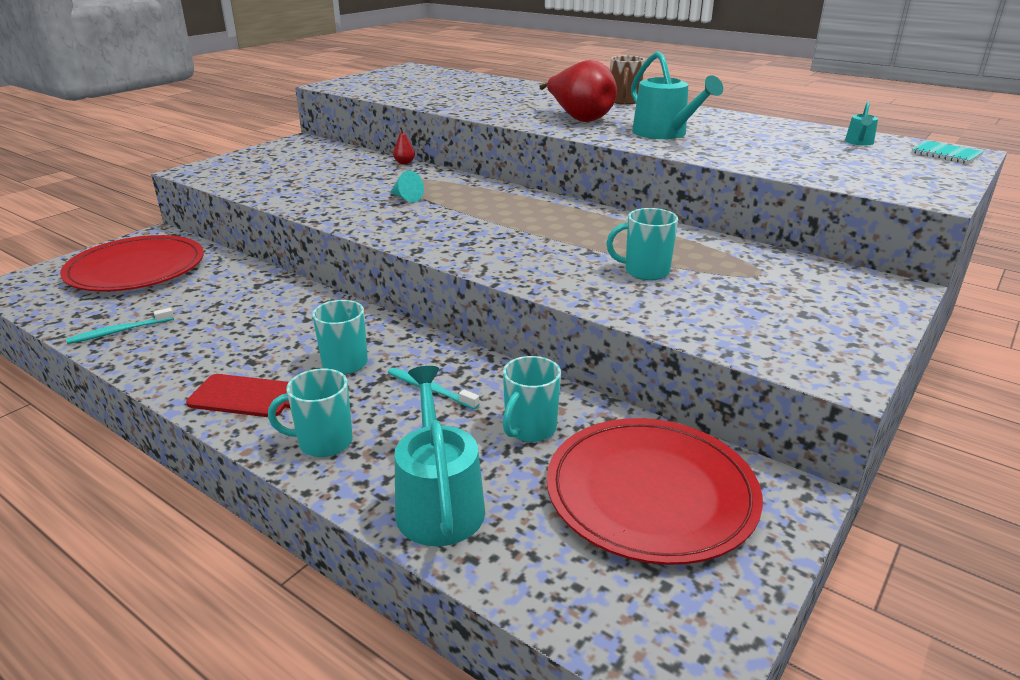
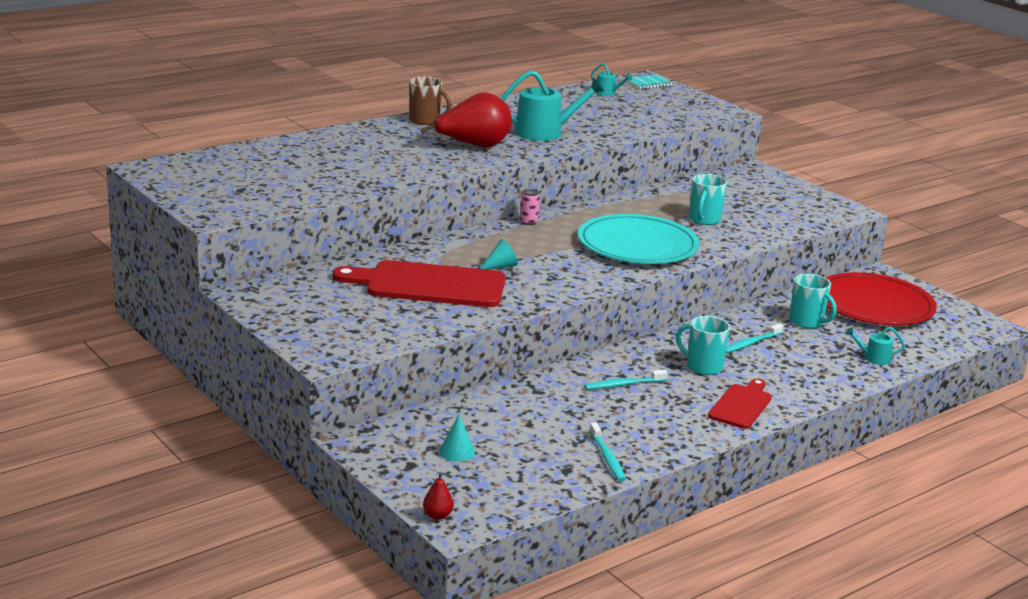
camera: 75 degrees left, 5 degrees down
(136, 269) = (457, 451): red plate -> turquoise cone
(283, 322) = (623, 384): none -> turquoise toothbrush
(324, 442) = (806, 384): turquoise mug -> none
(346, 181) = (429, 285): none -> red cutting board
(404, 163) = (387, 253): red pear -> red pear (437, 515)
(438, 503) = (874, 358): turquoise watering can -> turquoise watering can, size x0.49
(519, 245) = (637, 245): none -> turquoise plate
(530, 196) = (528, 222): none -> pink can

